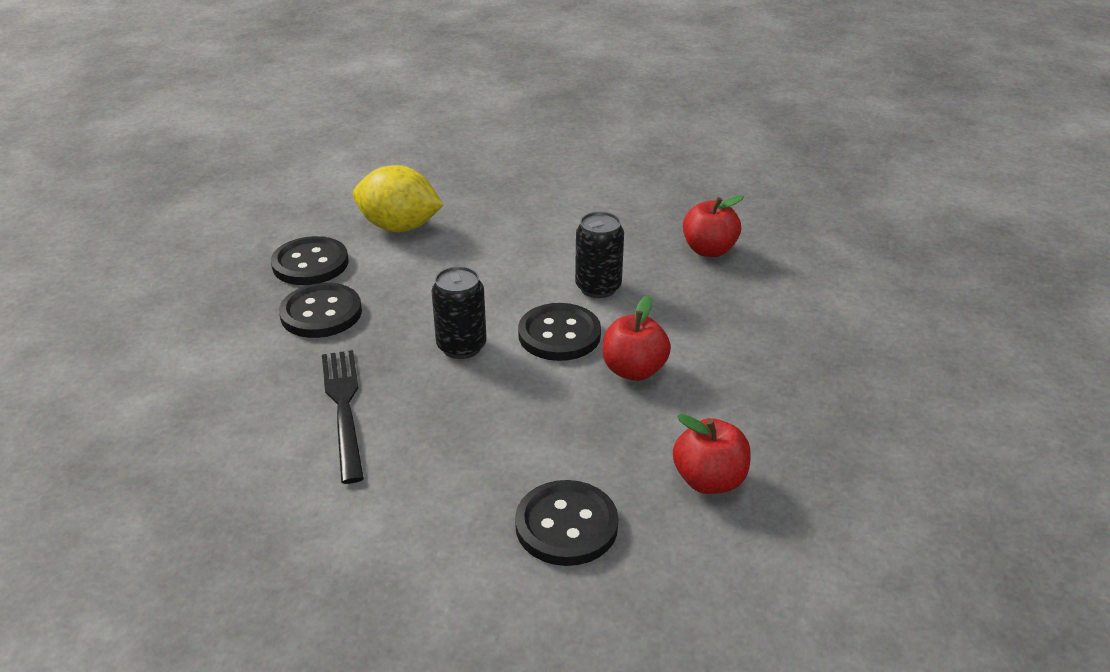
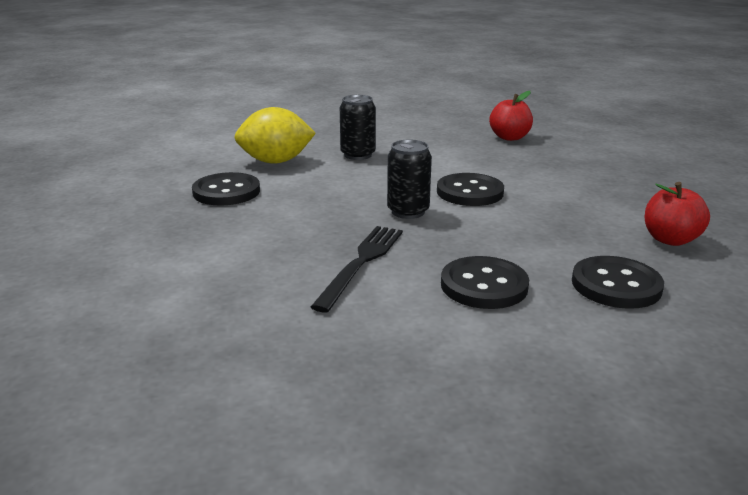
camera: 25 degrees left, 10 degrees down
(321, 313) = (271, 216): black button -> black button (484, 285)
(344, 408) = (361, 263): black fork -> black fork turned 60 degrees clockwise
(598, 287) = (463, 166): black can -> black can (358, 155)
(634, 370) = (544, 199): red apple -> none

